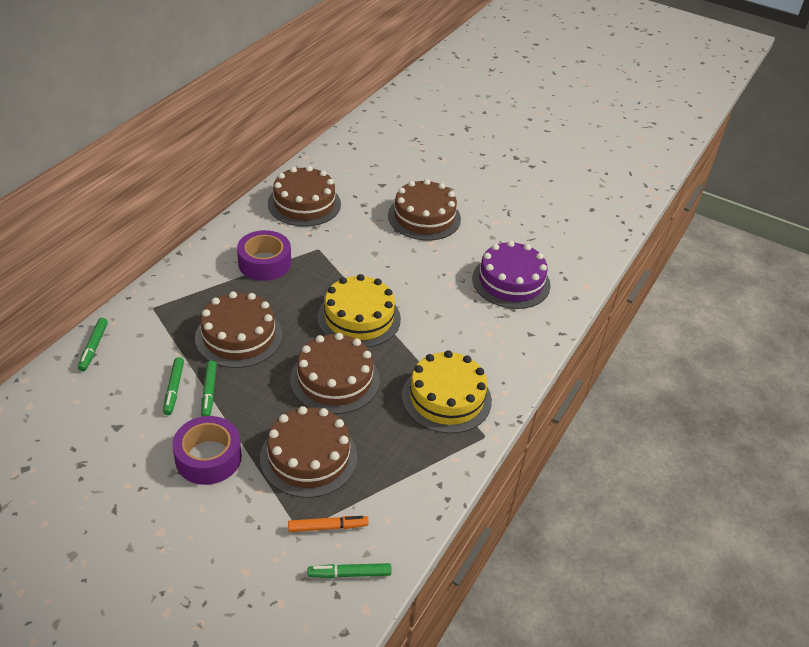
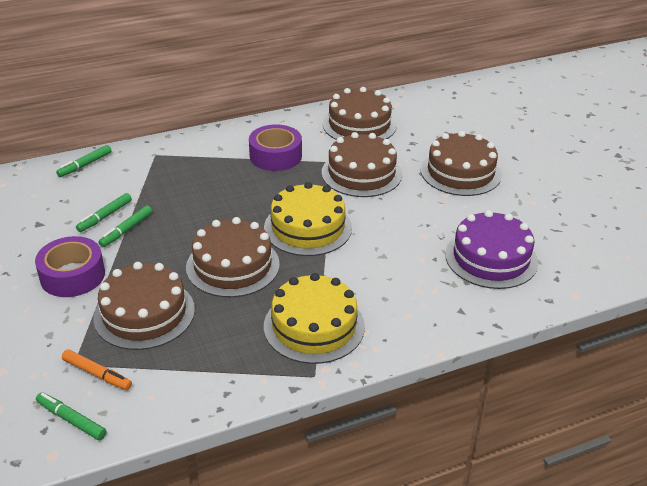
camera: 40 degrees right, 5 degrees down
(238, 336) = (194, 200): brown cake -> brown cake (361, 173)

